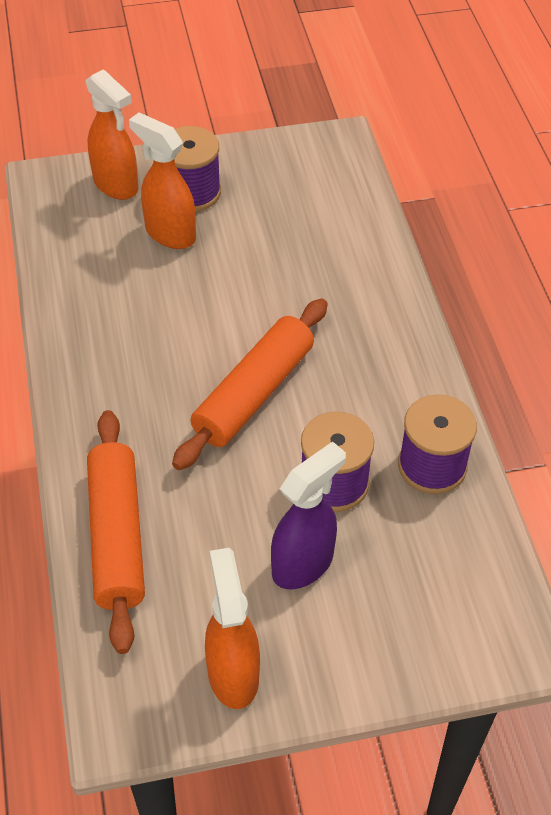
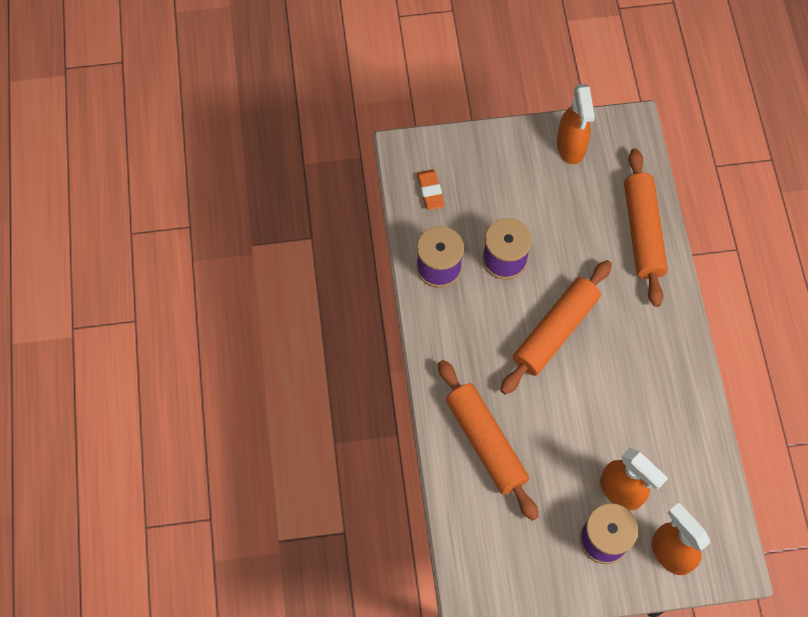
camera: 175 degrees left, 15 degrees up
(303, 564) = (527, 207): purple spray bottle -> none
(338, 269) = (485, 442): none -> orange rolling pin
(466, 579) = (430, 191): none -> orange eraser

